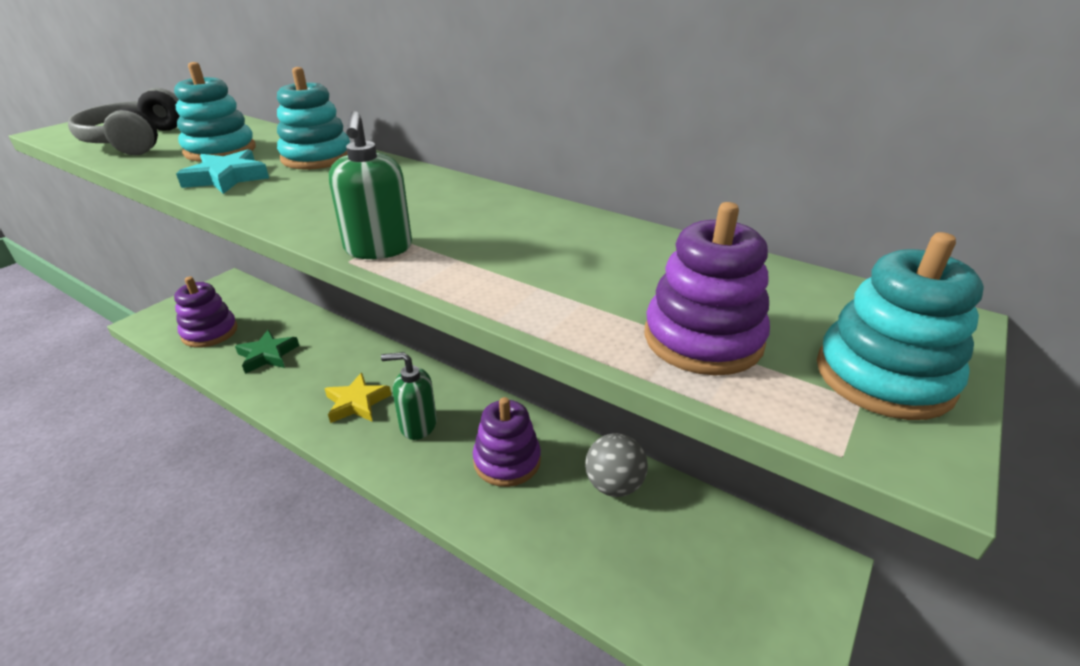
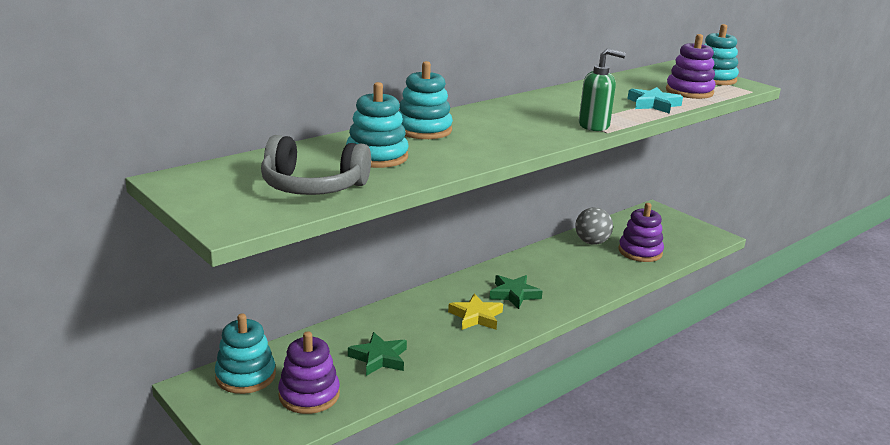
camera: 75 degrees left, 10 degrees down
(227, 178) = (452, 155): turquoise star -> turquoise star (653, 104)
(241, 298) = (245, 376): none -> turquoise stacking toy
(418, 425) = (514, 294): green soap dispenser -> green star
(507, 461) = (561, 269): purple stacking toy -> purple stacking toy (640, 252)

